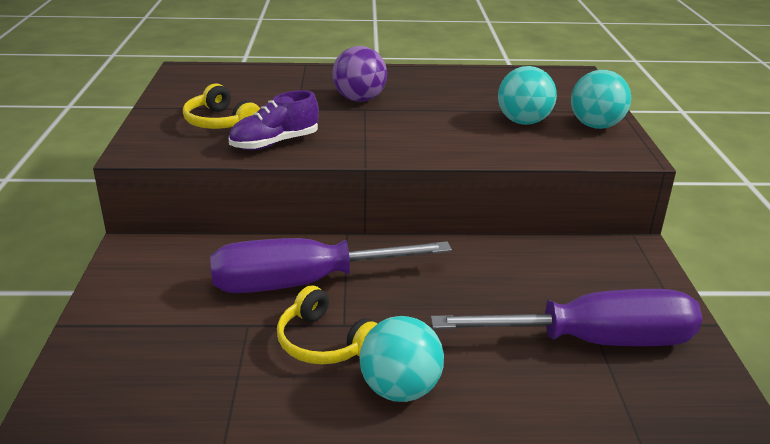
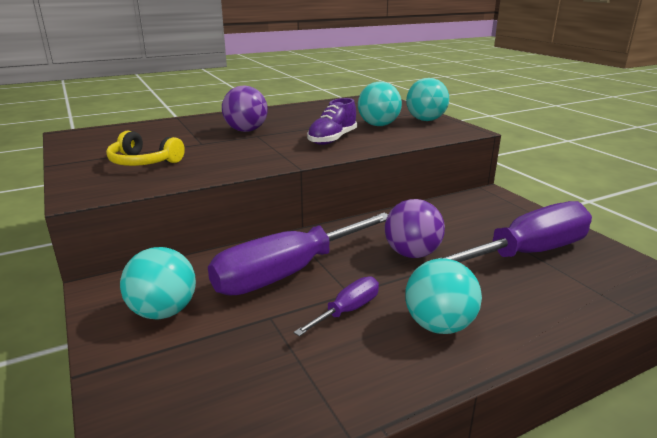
camera: 25 degrees left, 5 degrees down
(162, 288) = (163, 312): none -> turquoise ball
(275, 143) = (208, 167): purple shoe -> purple shoe (332, 139)
(324, 342) = (347, 311): yellow headphones -> purple screwdriver
(452, 300) = (412, 254): none -> purple ball

